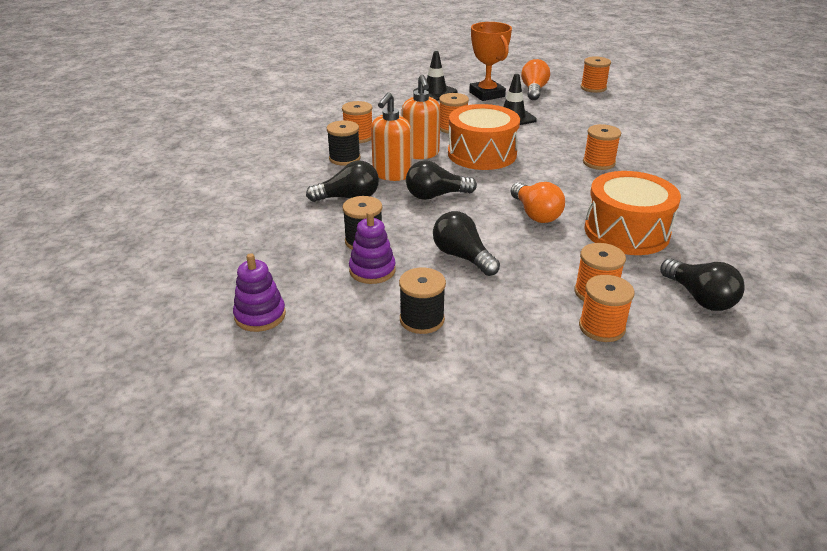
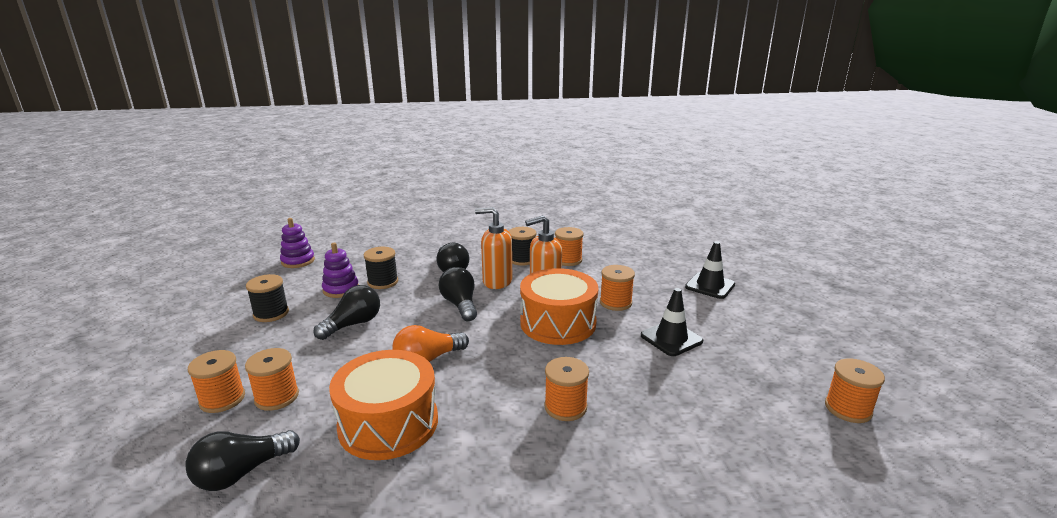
camera: 80 degrees right, 10 degrees down
(487, 94) = (732, 318): orange trophy -> none
(534, 90) = (780, 352): orange light bulb -> none

